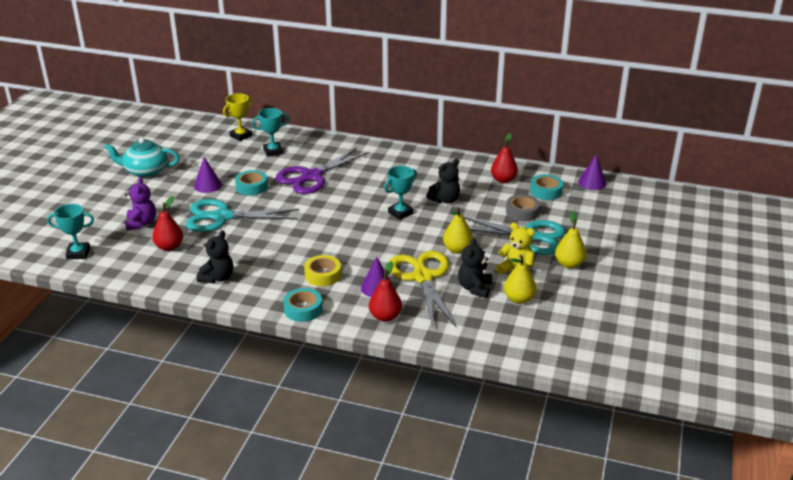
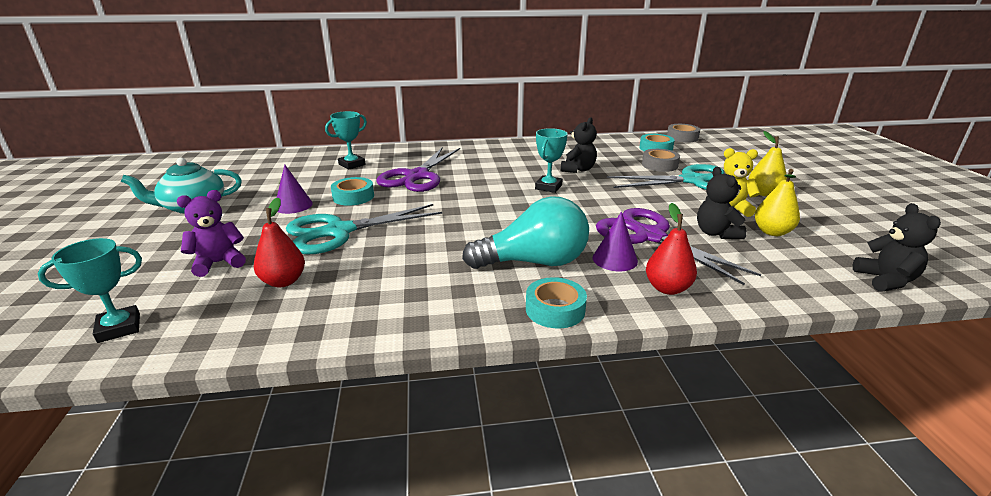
camera: 25 degrees left, 5 degrees down
(141, 223) = (219, 263): purple teddy bear -> purple teddy bear turned 90 degrees counterclockwise
(217, 278) = (391, 302): black teddy bear -> black teddy bear (885, 280)
(241, 136) = (302, 159): yellow trophy -> none
(323, 275) = (534, 262): yellow tape -> turquoise light bulb
(423, 277) = (650, 236): yellow scissors -> purple scissors
(457, 249) = (647, 204): yellow pear -> none
(503, 180) = (609, 147): red pear -> none
(592, 182) = (682, 137): purple cone -> grey tape

